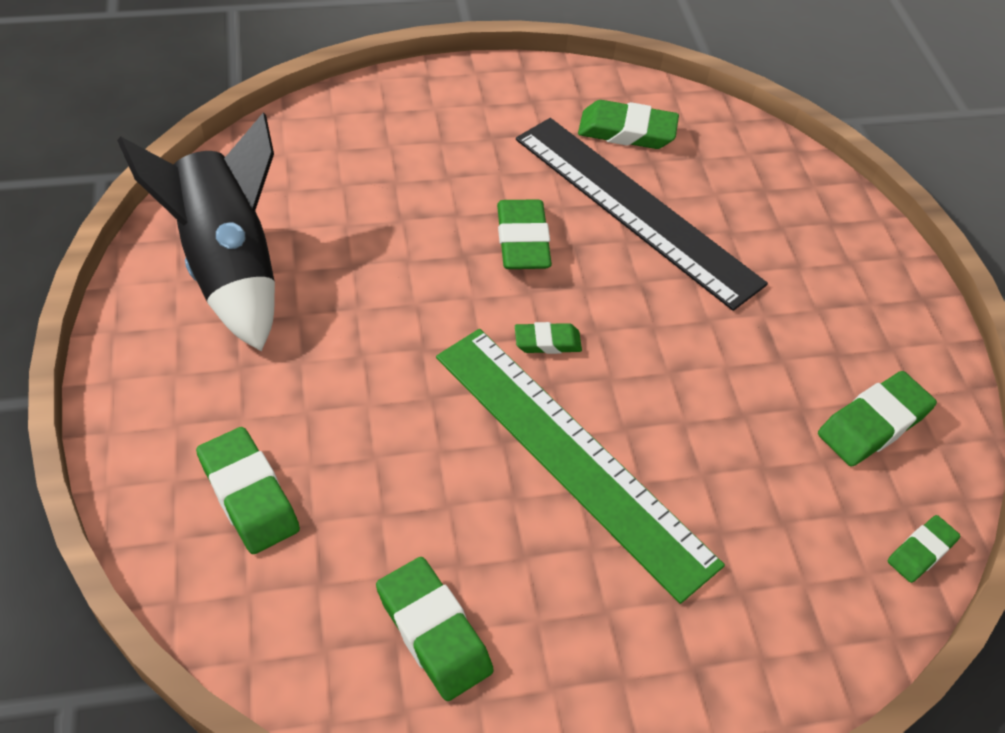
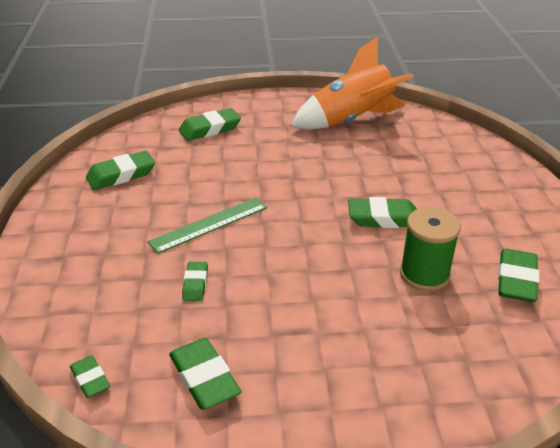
camera: 100 degrees right, 15 degrees down
(229, 266) = (351, 121): black rocket -> orange rocket
(547, 342) = (295, 222): green eraser -> green eraser (195, 284)
(571, 456) = (209, 224): green ruler -> green ruler, size x0.59
(635, 209) = (424, 274): black ruler -> green spool

